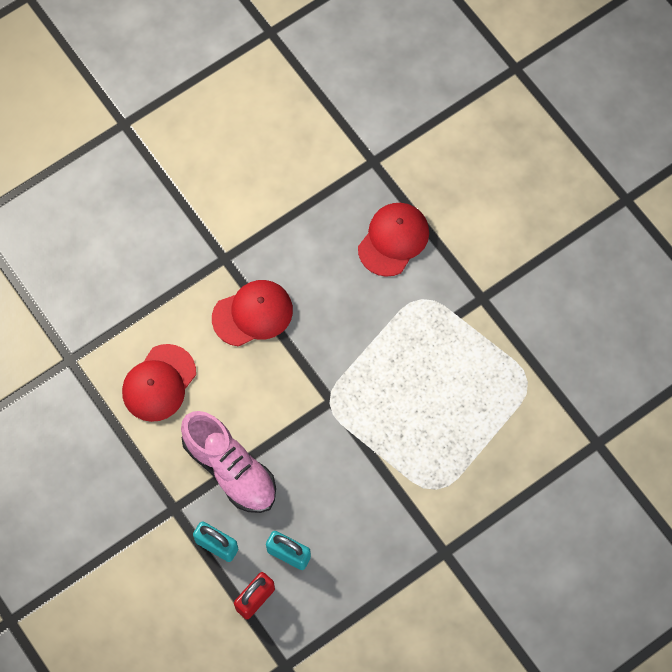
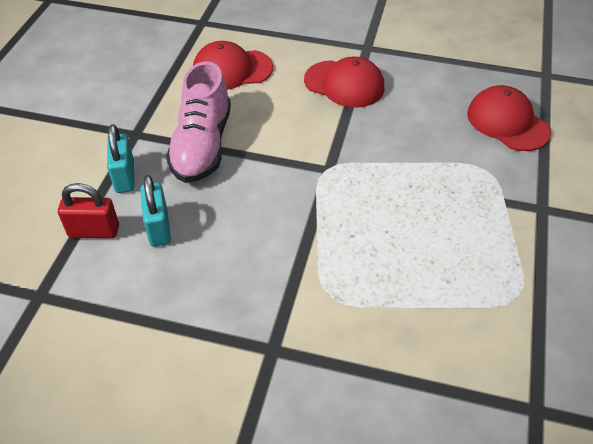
camera: 50 degrees right, 20 degrees down
(393, 240) = (507, 122): red cap -> red cap turned 120 degrees counterclockwise

